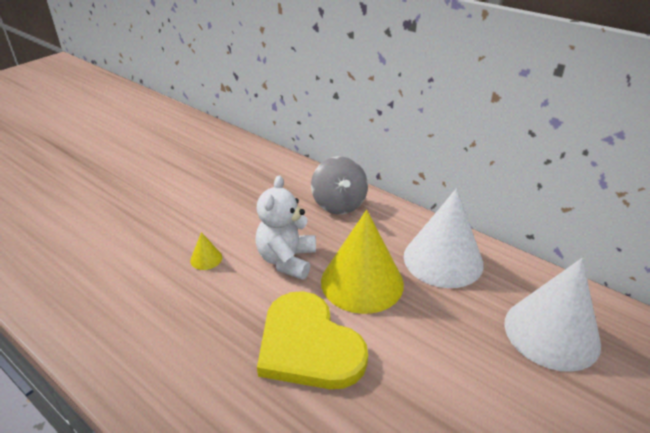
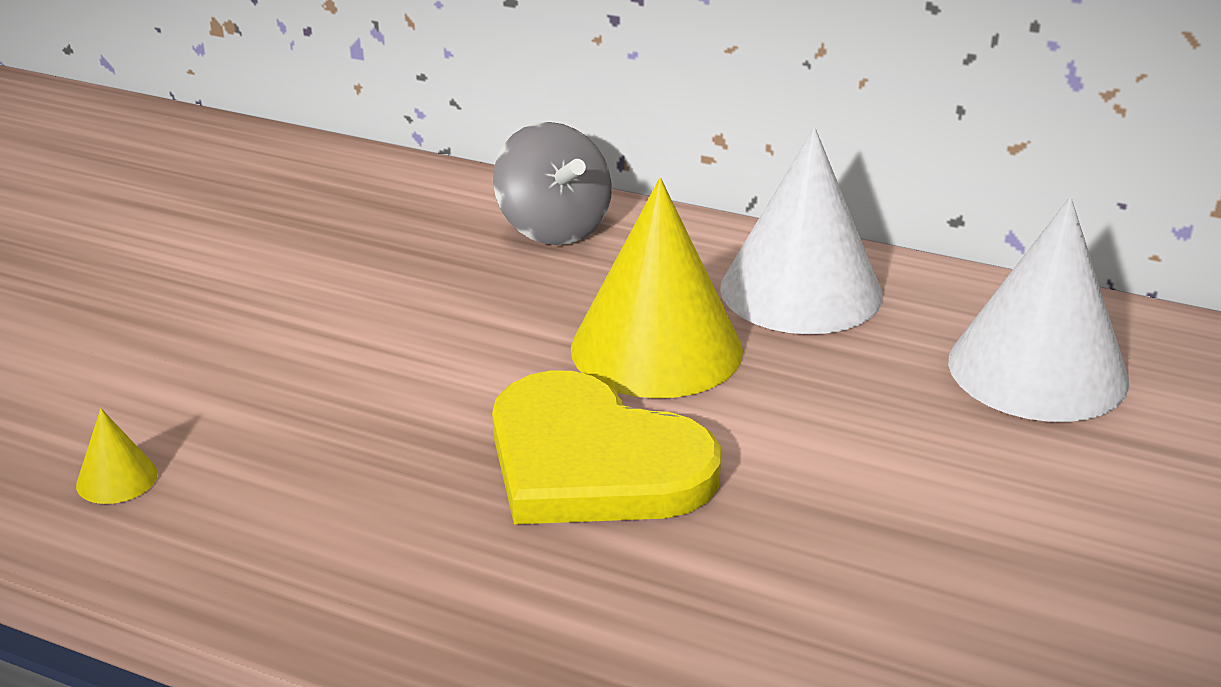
camera: 15 degrees left, 5 degrees down
(206, 259) = (309, 358): yellow cone -> yellow cone (117, 479)
(287, 260) = (486, 336): white teddy bear -> none

